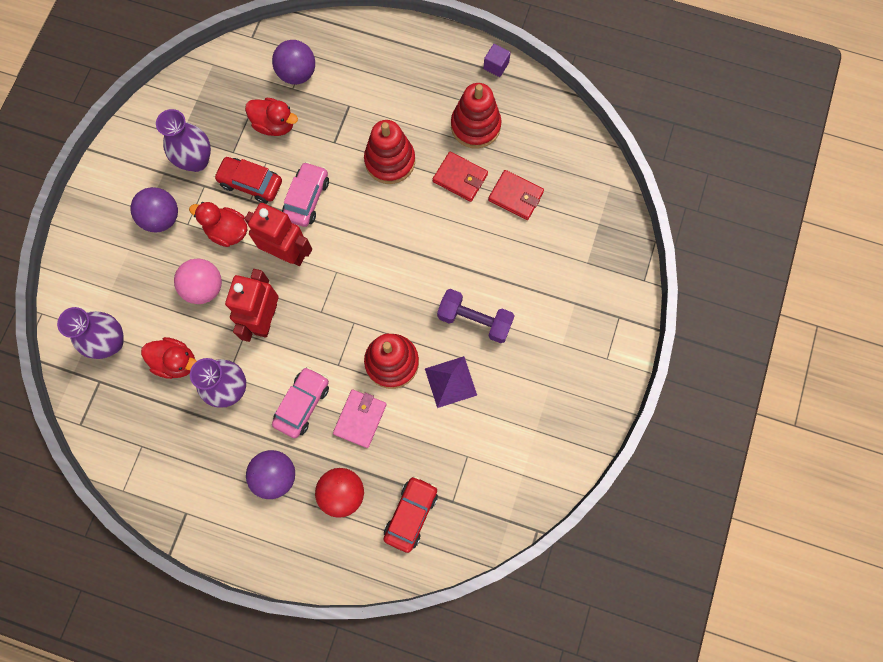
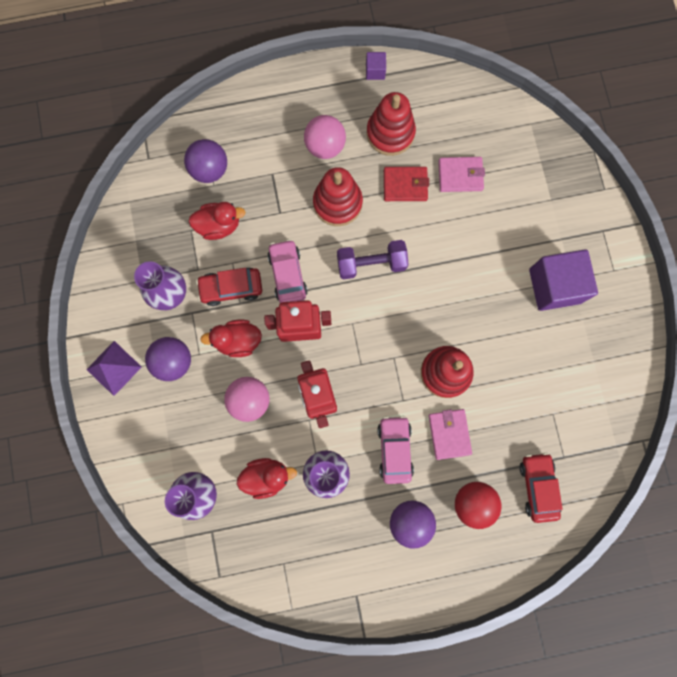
camera: 30 degrees left, 5 degrees up
(410, 107) = (325, 146): none -> pink ball
(450, 381) = (502, 361): purple pyramid -> purple pyramid (114, 368)
(474, 320) = (490, 299): purple dumbbell -> purple dumbbell (371, 263)
(515, 196) = (460, 175): red wallet -> pink wallet
(541, 342) = (554, 286): none -> purple cube

